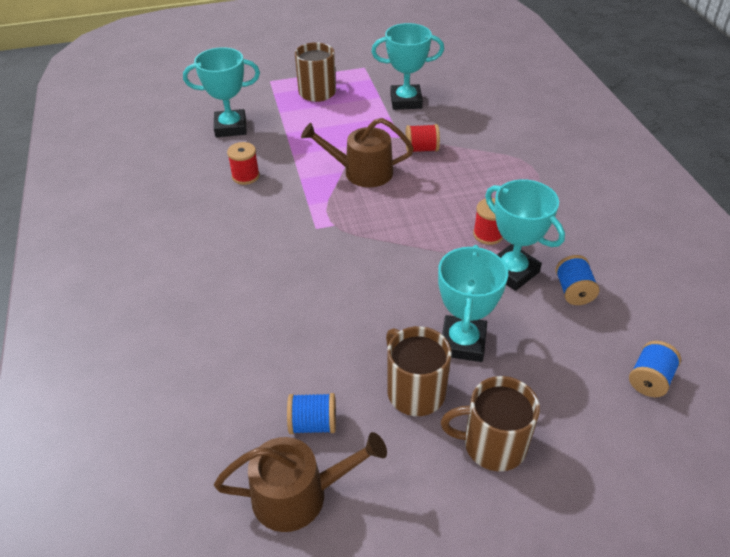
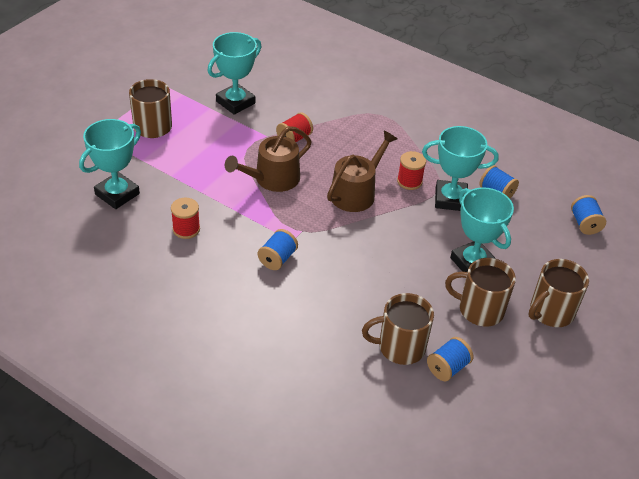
camera: 45 degrees left, 0 degrees up
(285, 236) = (277, 259): none -> blue spool
(293, 374) = (400, 347): none -> brown mug
(299, 494) = (487, 411): brown watering can -> brown watering can (356, 192)

